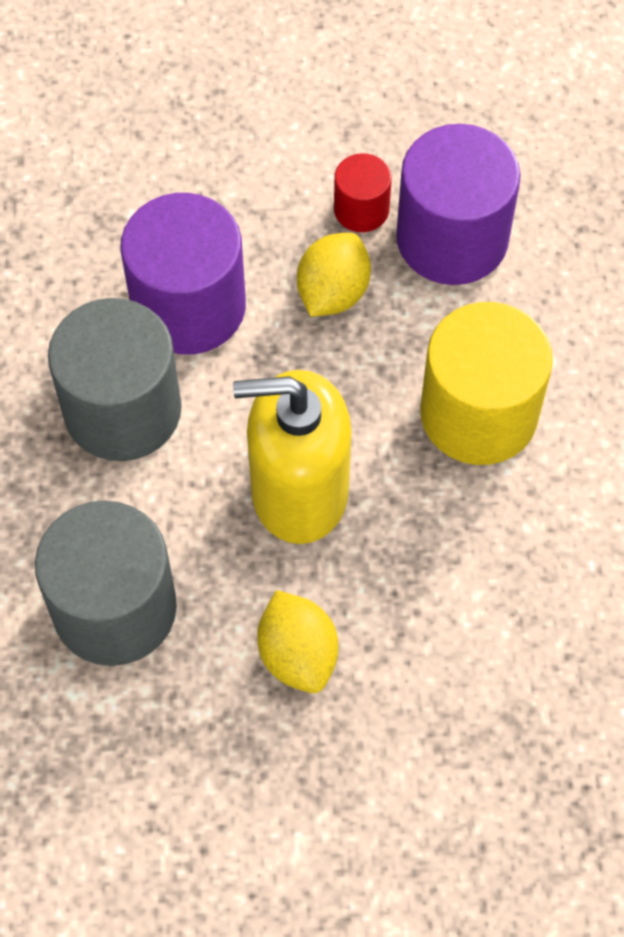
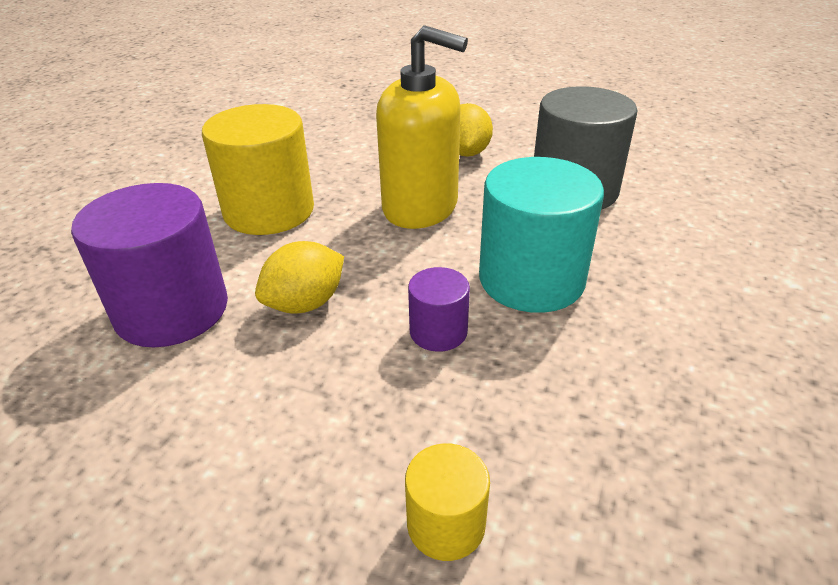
camera: 155 degrees left, 25 degrees down
(113, 152) = (446, 524): none -> yellow cylinder
(123, 410) = (531, 279): grey cylinder -> turquoise cylinder
(188, 306) = (438, 332): purple cylinder -> purple cylinder, size x0.50
(361, 209) = (222, 358): red cylinder -> none

